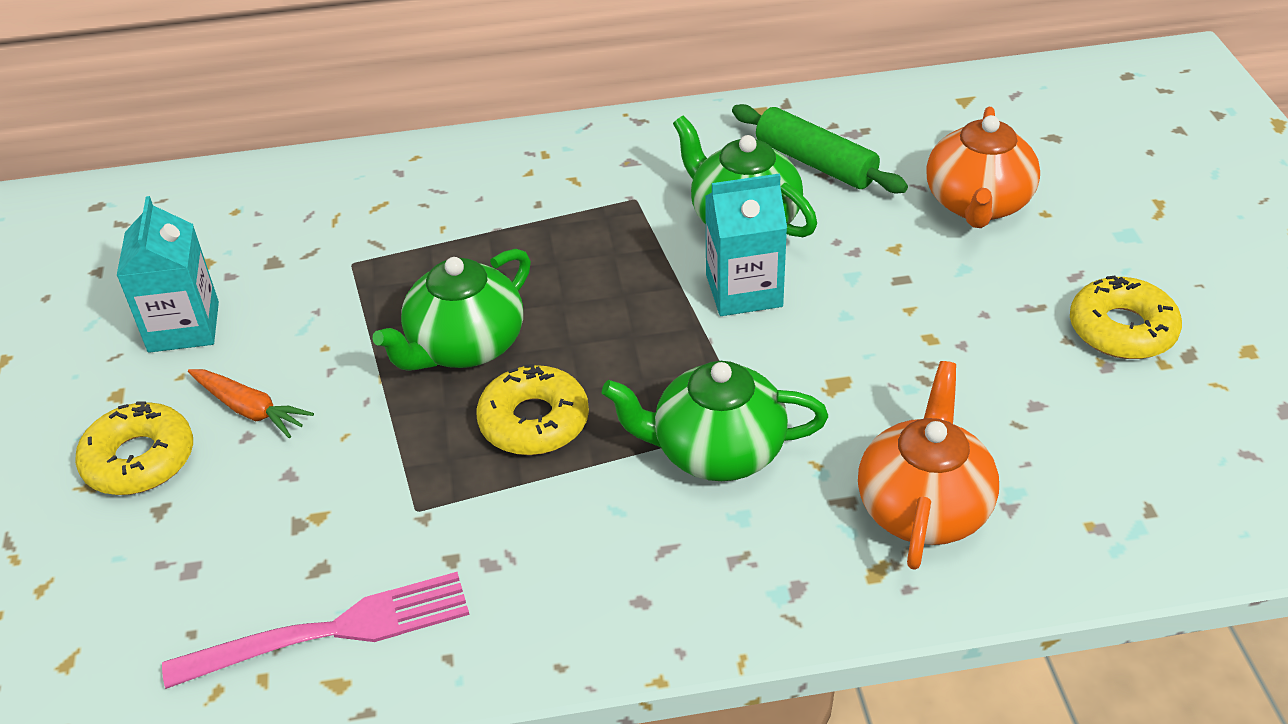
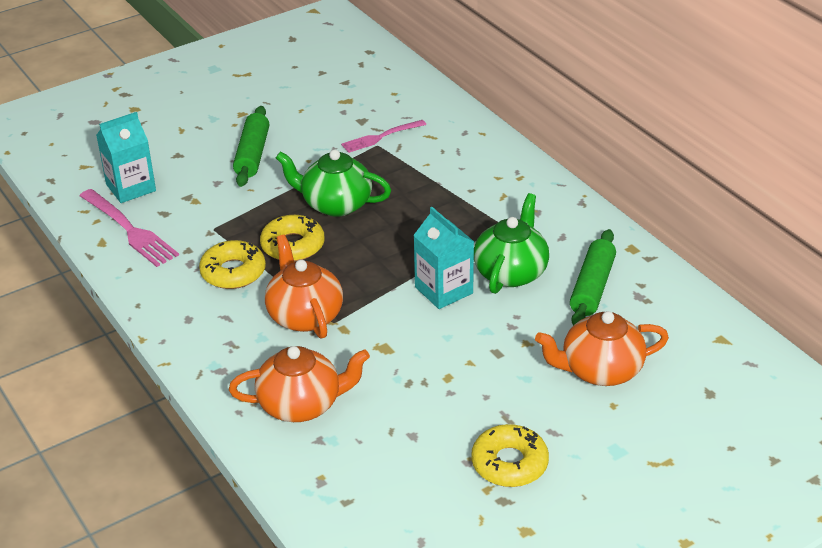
camera: 65 degrees right, 5 degrees down
(139, 459) = (204, 137): yellow donut -> yellow donut (233, 272)
(184, 327) = (297, 113): turquoise carton -> turquoise carton (131, 187)
(250, 409) = (252, 155): orange carrot -> green rolling pin
(335, 254) = (381, 137): none -> pink fork
(716, 451) = (304, 315): green teapot -> orange teapot

